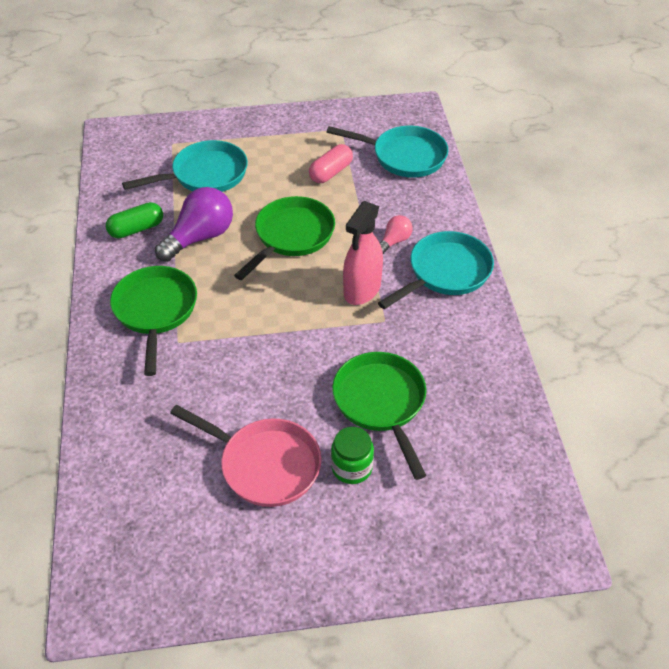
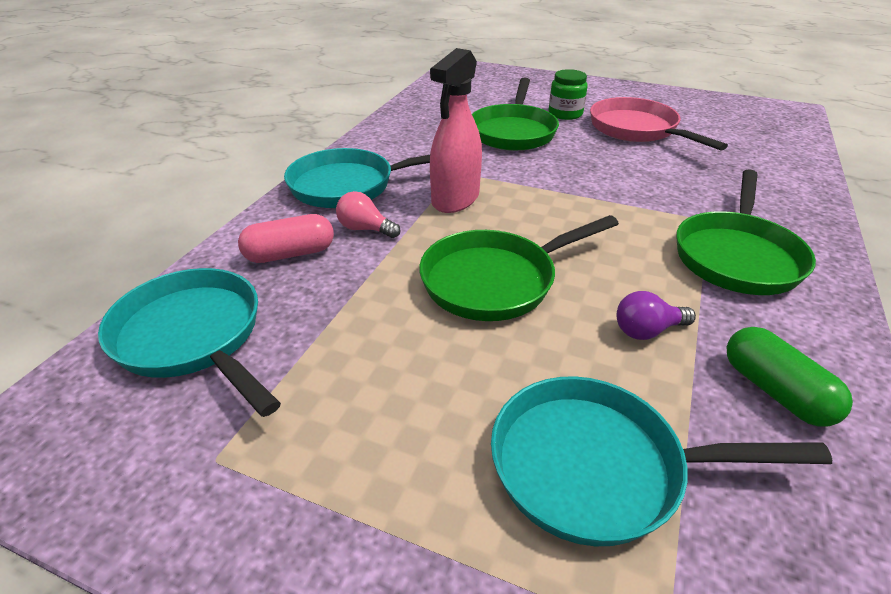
camera: 150 degrees left, 10 degrees down
(136, 229) = (775, 391): green capsule -> green capsule turned 60 degrees clockwise
(200, 237) = (647, 330): purple light bulb -> purple light bulb, size x0.52
(331, 172) = (343, 359): pink capsule -> pink capsule (290, 254)
(362, 290) = (455, 199): pink spray bottle -> pink spray bottle turned 150 degrees clockwise
(394, 241) = (365, 229): pink light bulb -> pink light bulb turned 45 degrees clockwise

